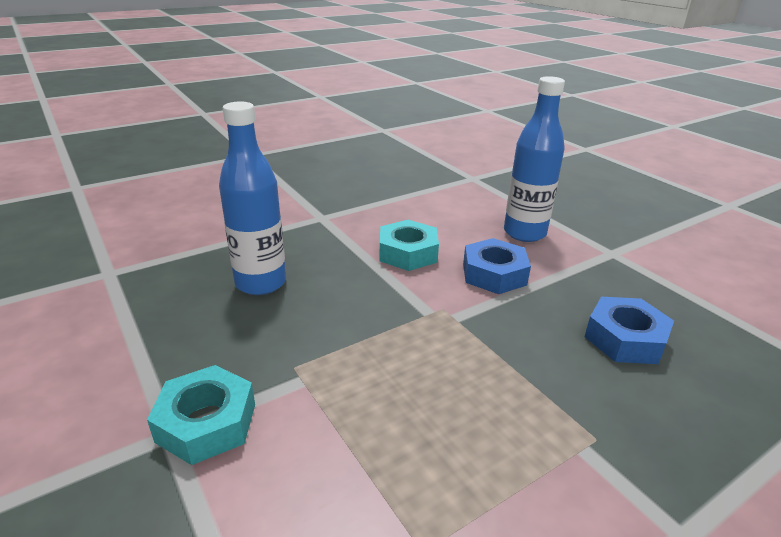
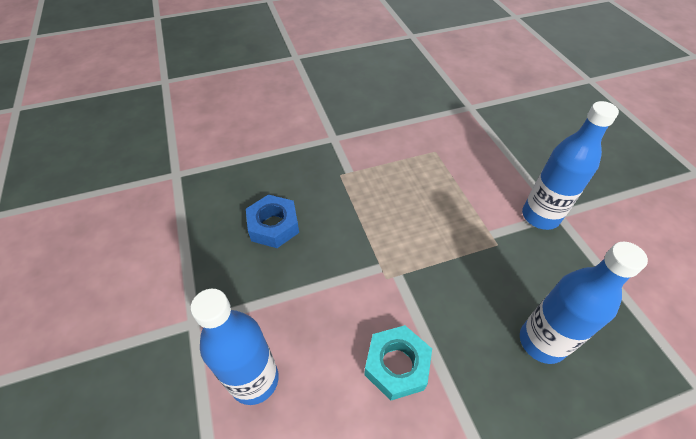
camera: 165 degrees left, 20 degrees up
(206, 423) = (540, 216): turquoise nut -> blue bottle
(494, 274) = (326, 312): blue nut -> none

